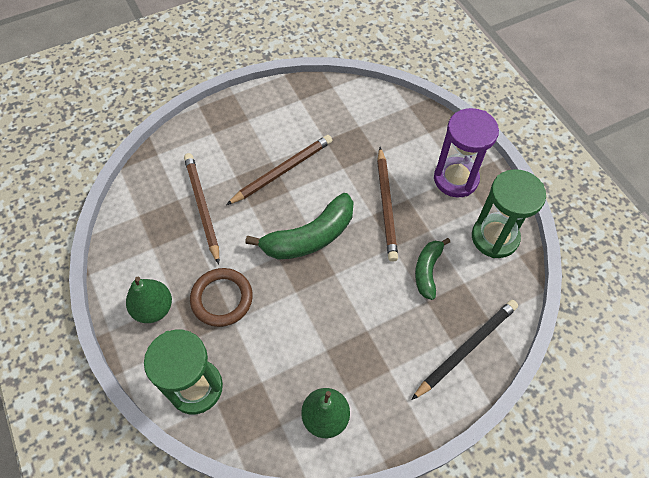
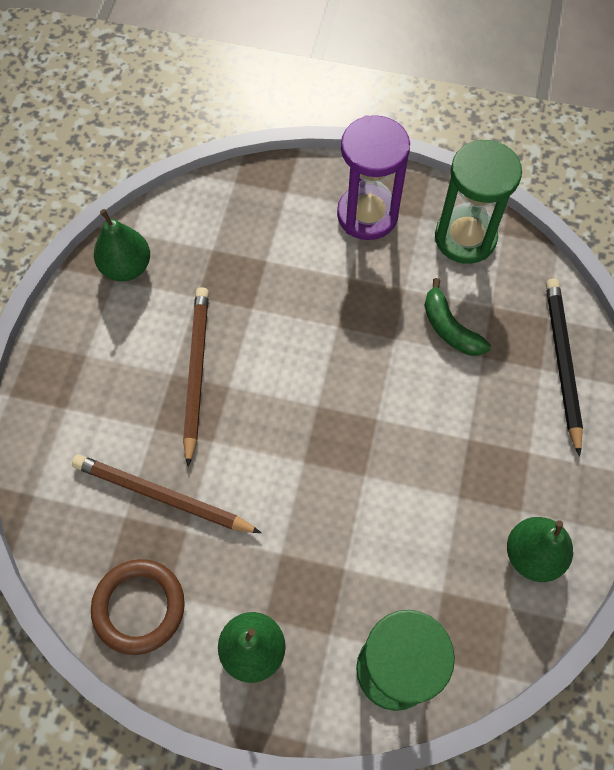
camera: 50 degrees left, 5 degrees up
(222, 299) = (306, 561): brown ring -> brown ring (139, 607)
(310, 237) = (309, 409): green banana -> none
(311, 99) = (126, 267): none -> green pear
(386, 205) = (339, 304): brown pencil -> none

